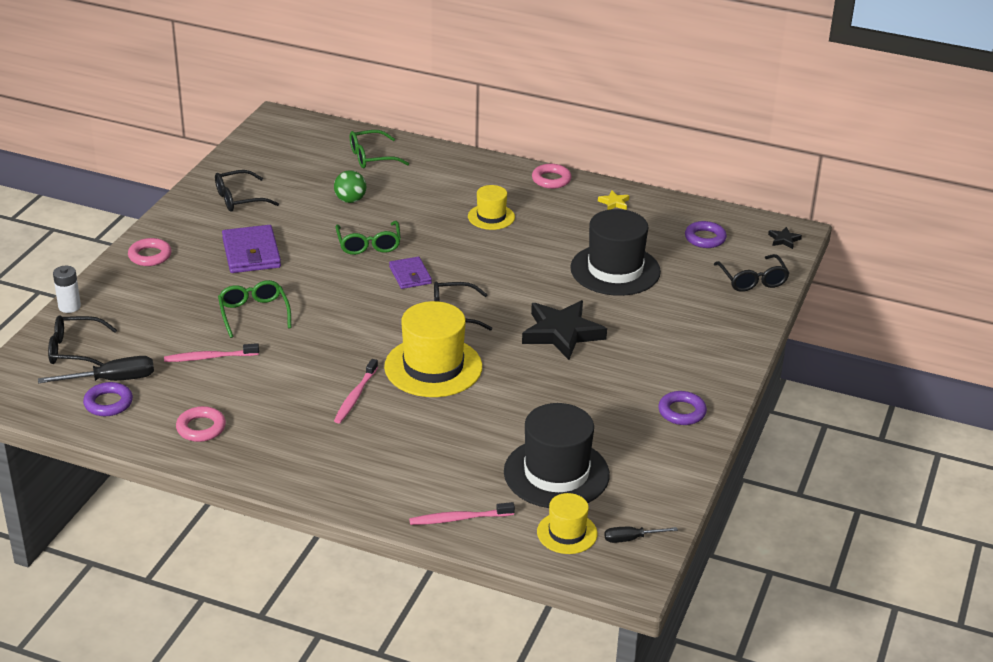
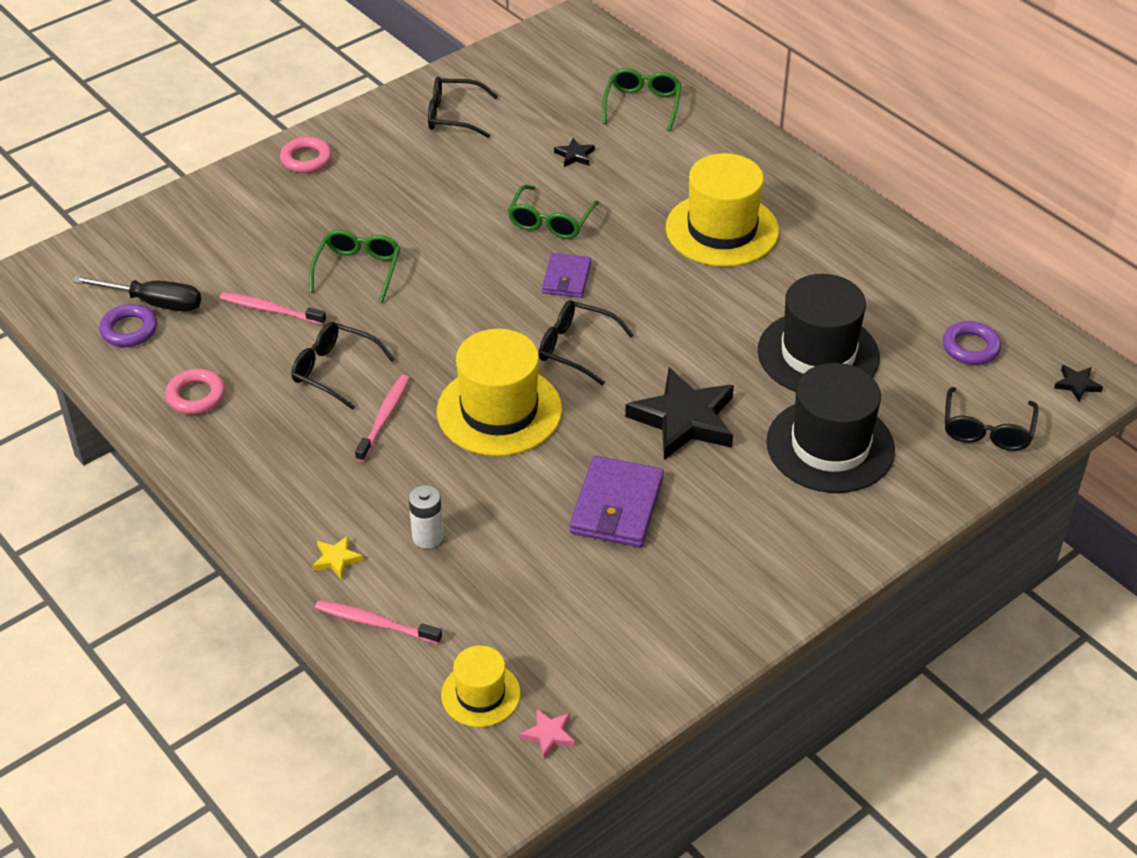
camera: 30 degrees right, 10 degrees up
(69, 307) = (180, 196): white battery -> white battery (427, 537)
(74, 350) = (145, 252): black glasses -> black glasses (334, 370)
(251, 253) = (414, 190): purple wallet -> purple wallet (617, 506)
(350, 200) = (574, 155): green ball -> black star
(355, 396) = (384, 417): pink toothbrush -> pink toothbrush turned 150 degrees clockwise
(371, 157) = (642, 104): green glasses -> green glasses turned 90 degrees clockwise
(491, 217) = (722, 230): yellow hat -> yellow hat, size x1.82
(551, 180) = (835, 201): pink ring -> none
(556, 473) = (530, 609): black hat -> black hat (830, 446)
(614, 203) = (890, 258): yellow star -> yellow star (337, 559)
(631, 539) = (549, 735): black screwdriver -> pink star
(682, 412) = (747, 584): purple ring -> none

